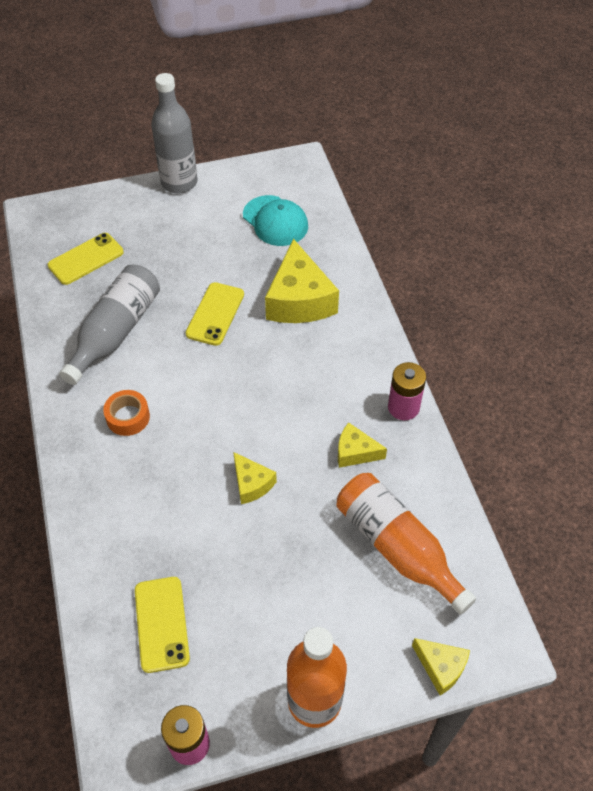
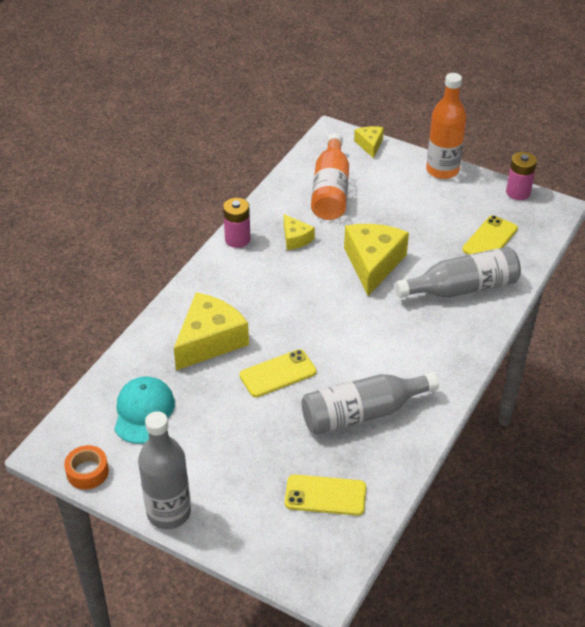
camera: 135 degrees left, 10 degrees down
(128, 417) = (410, 349): orange tape -> orange tape (87, 472)
(137, 525) = (462, 288): none -> grey bottle
(251, 484) = (373, 263): yellow cheese -> yellow cheese, size x1.93

